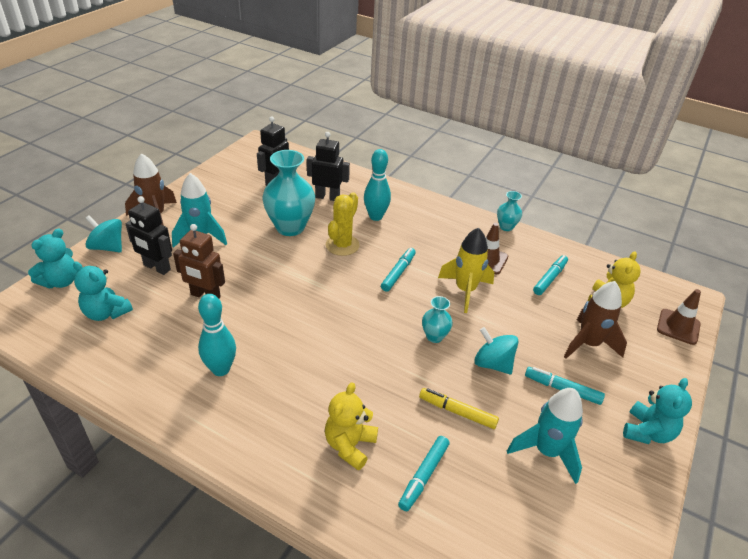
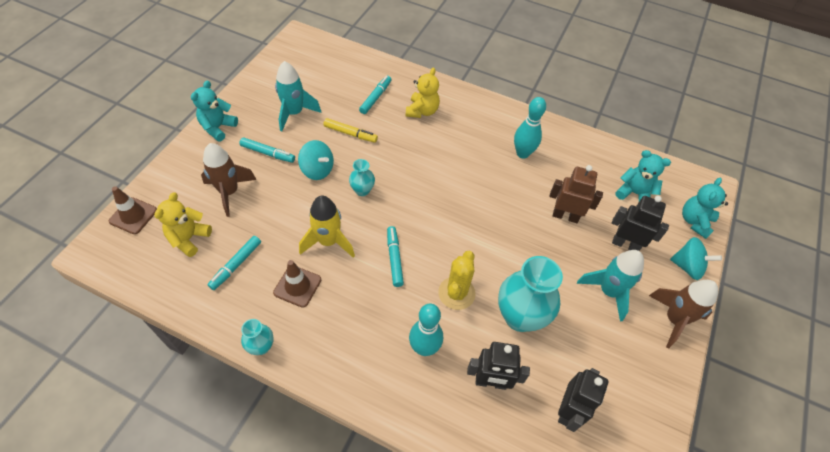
camera: 175 degrees right, 15 degrees up
(398, 273) = (394, 258): turquoise marker -> turquoise marker turned 150 degrees clockwise

